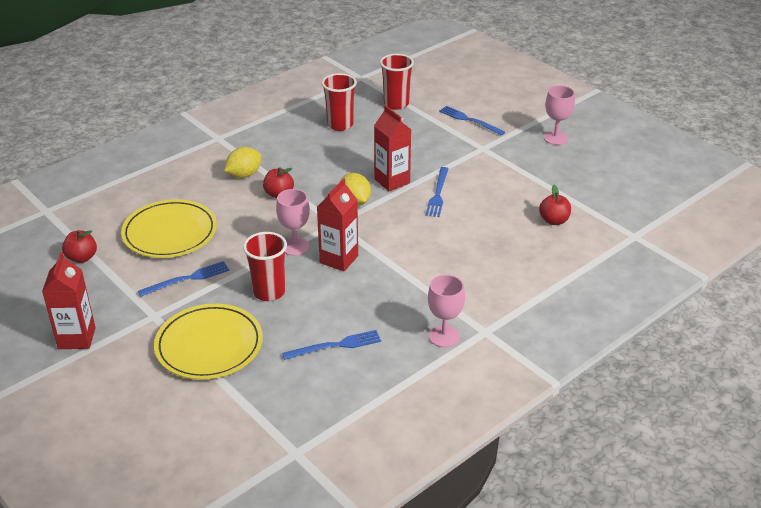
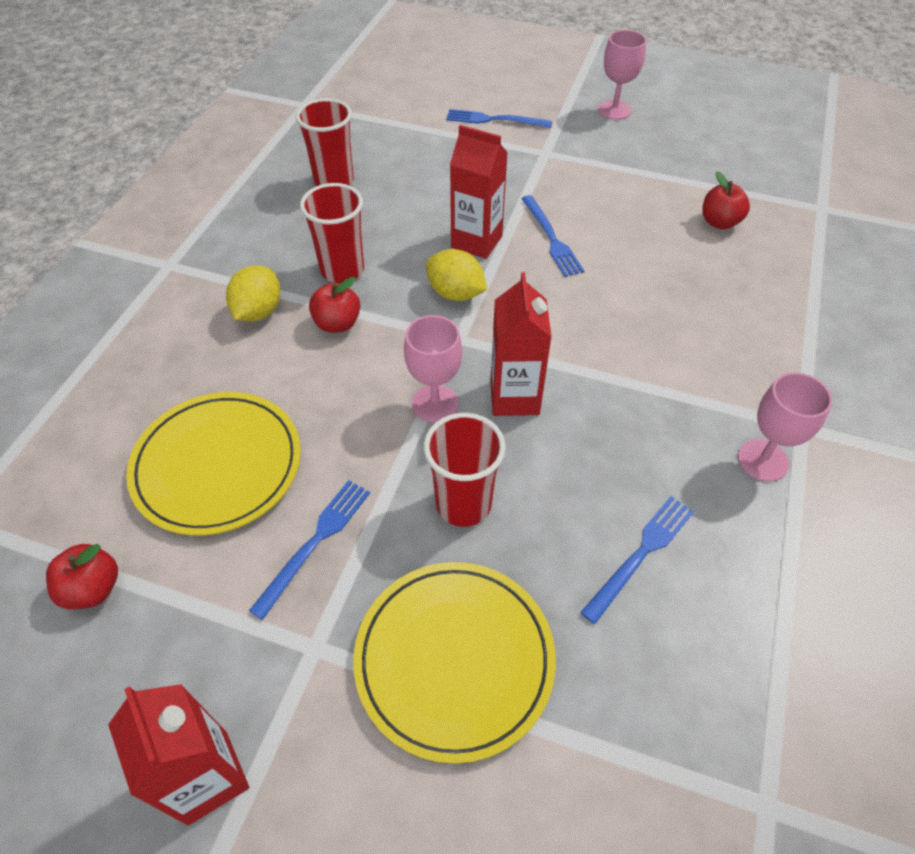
camera: 30 degrees left, 15 degrees up
(396, 104) = (383, 127): red cup -> red cup (342, 270)

